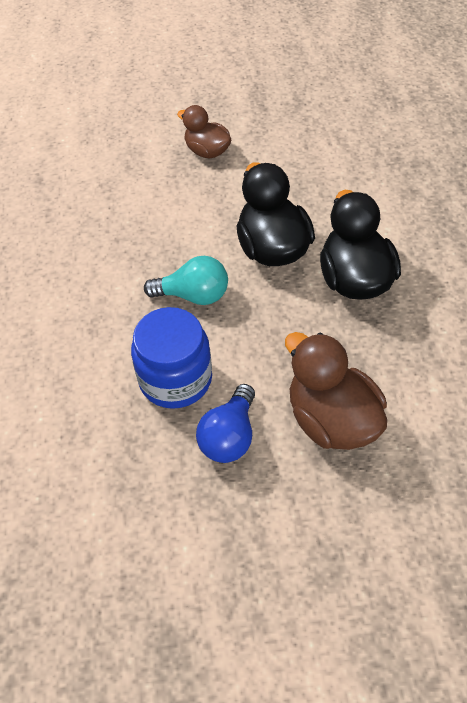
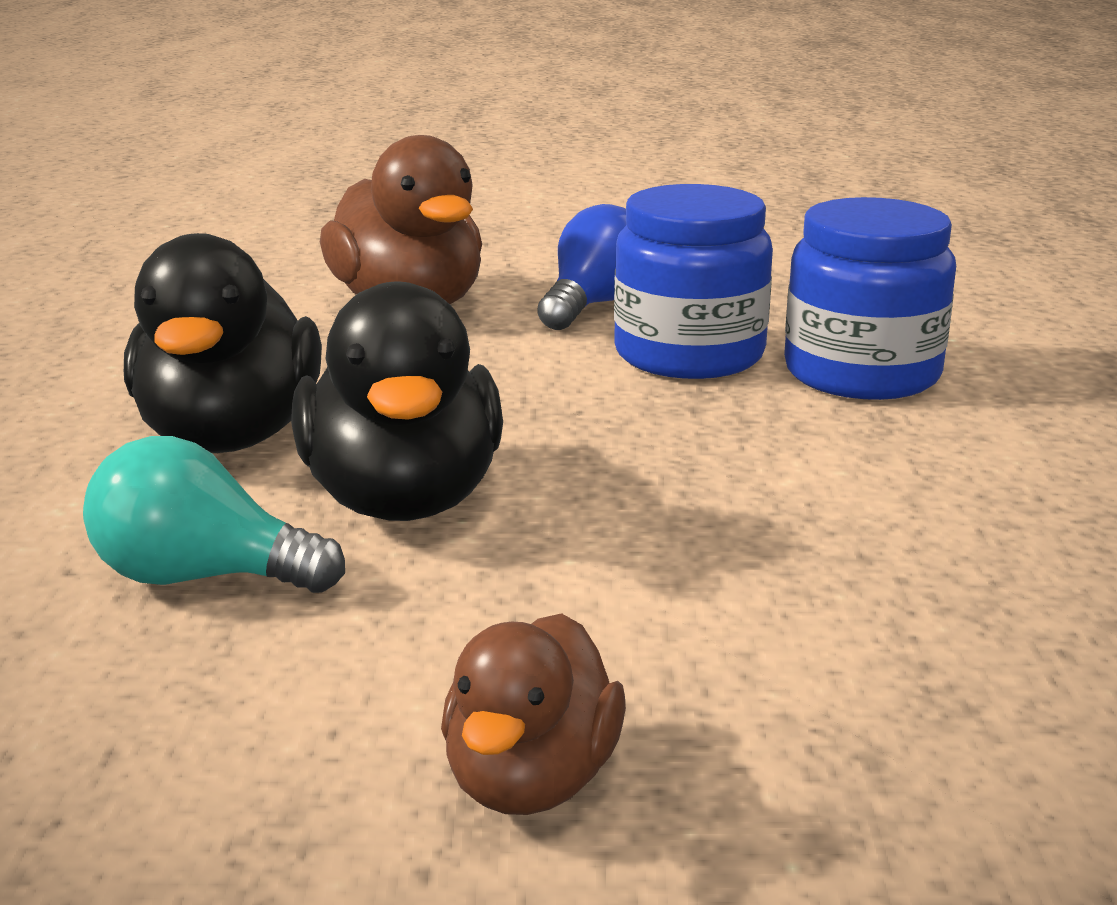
camera: 175 degrees left, 30 degrees down
(94, 369) = (861, 373): none -> blue jar
(193, 295) = (639, 444): turquoise light bulb -> turquoise light bulb (202, 577)
(207, 151) = (531, 780): brown duck -> brown duck turned 60 degrees clockwise

